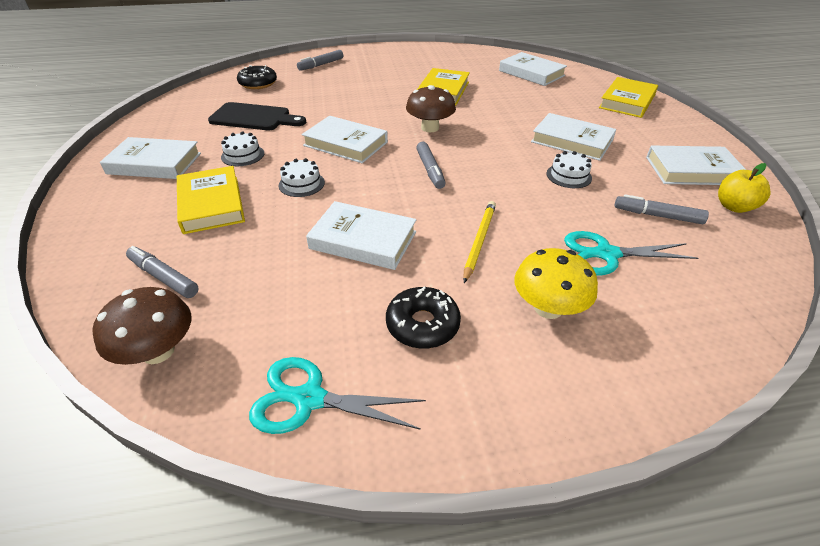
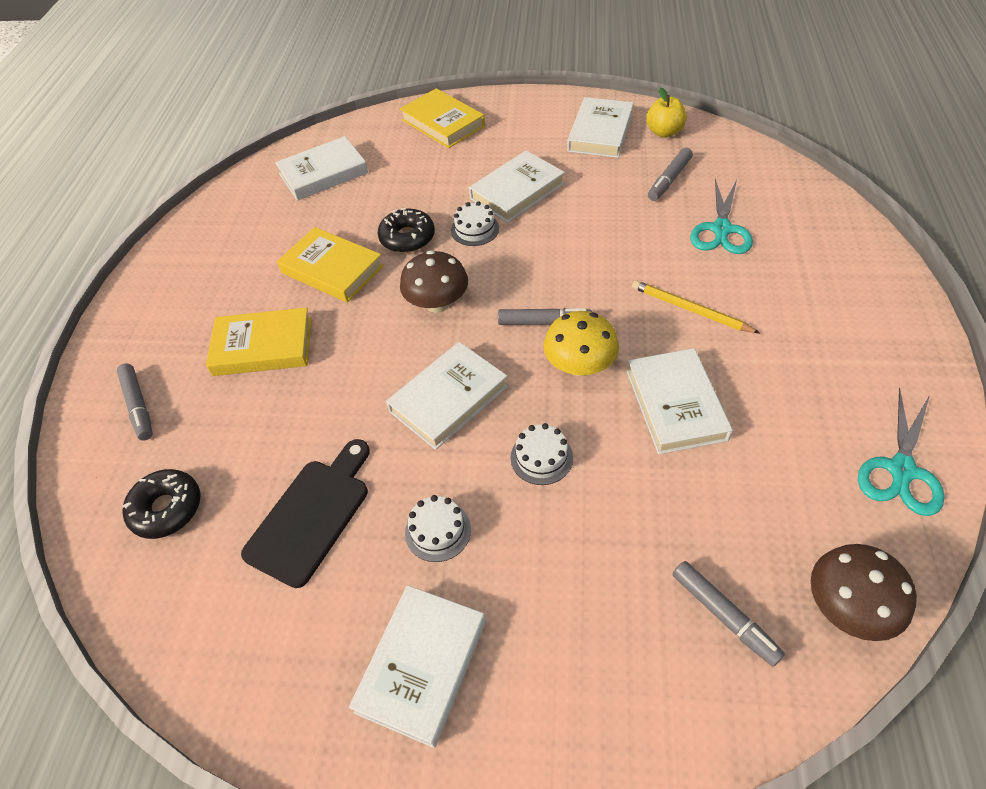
camera: 70 degrees left, 10 degrees up
(163, 277) = (724, 615): grey marker -> grey marker turned 90 degrees counterclockwise
(211, 204) = (567, 568): yellow book -> yellow book (263, 346)
(363, 240) = (675, 405): white book -> white book turned 45 degrees counterclockwise
(422, 325) = (809, 375): black donut -> black donut (407, 238)
(548, 308) = (790, 287): yellow mushroom -> yellow mushroom (579, 366)
(568, 176) = (587, 214): white cake -> white cake (475, 229)

